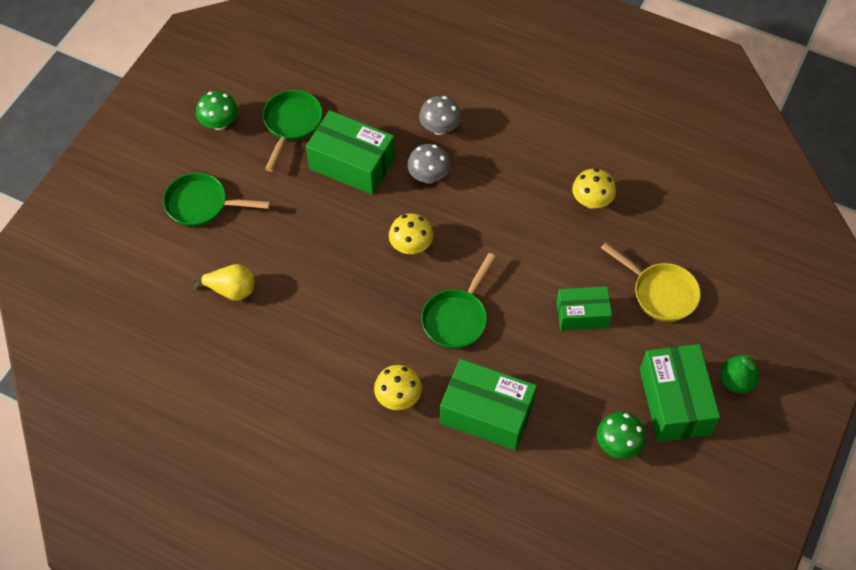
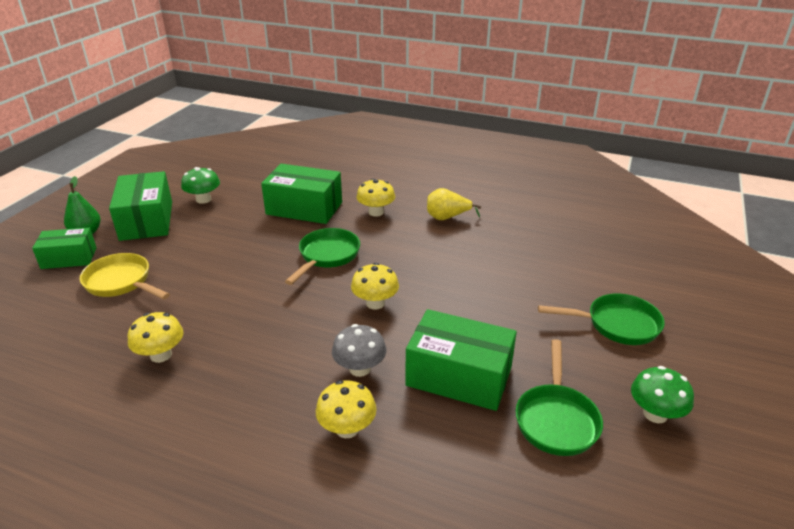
camera: 175 degrees right, 25 degrees down
(231, 290) = (544, 262): yellow pear -> yellow pear (447, 218)
(440, 128) = (347, 428): grey mushroom -> yellow mushroom
(582, 314) = (207, 264): green box -> green box (69, 258)

